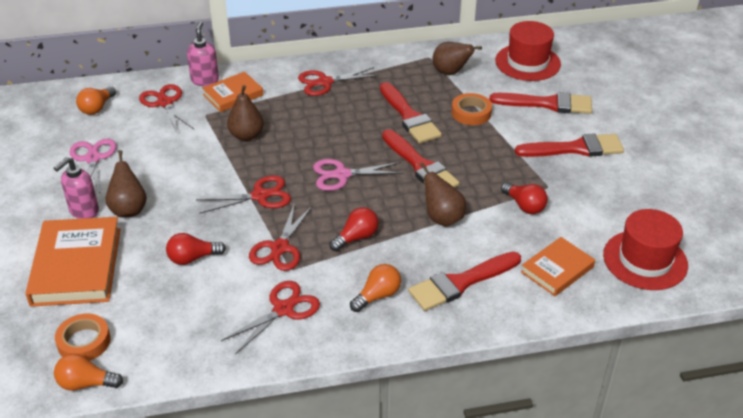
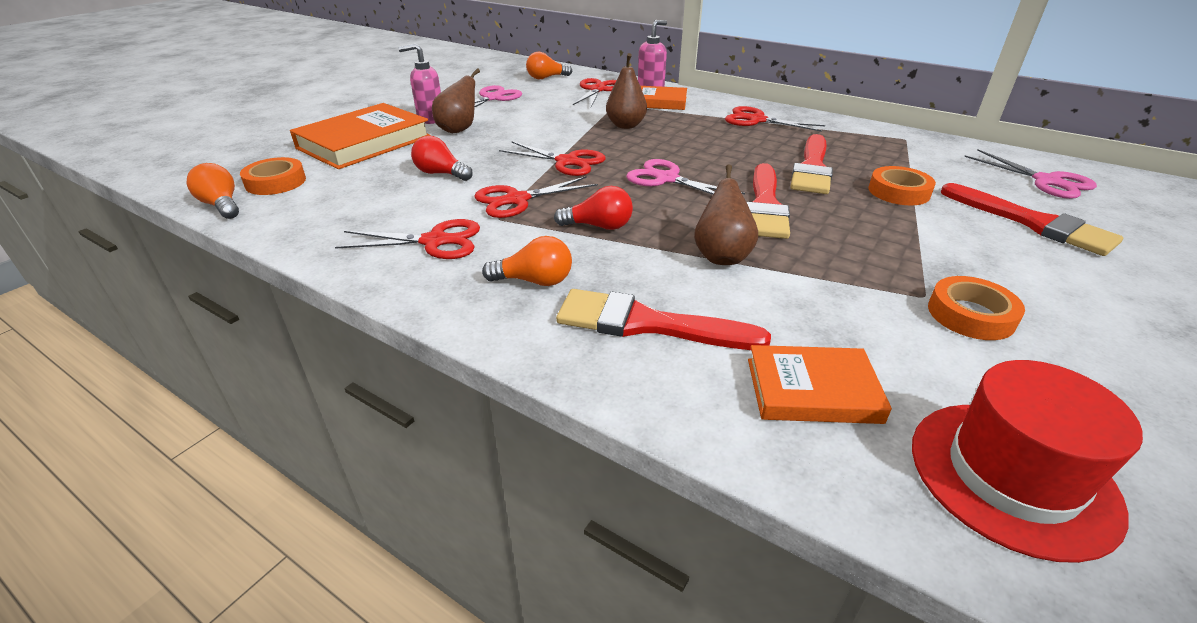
camera: 45 degrees right, 5 degrees down
(451, 72) = (917, 156): brown pear -> none
(524, 206) = (857, 297): red light bulb -> none
(527, 62) = (1046, 181): red hat -> pink scissors
(573, 187) = (970, 315): none -> orange tape
(575, 148) = (1027, 279): red brush -> none

